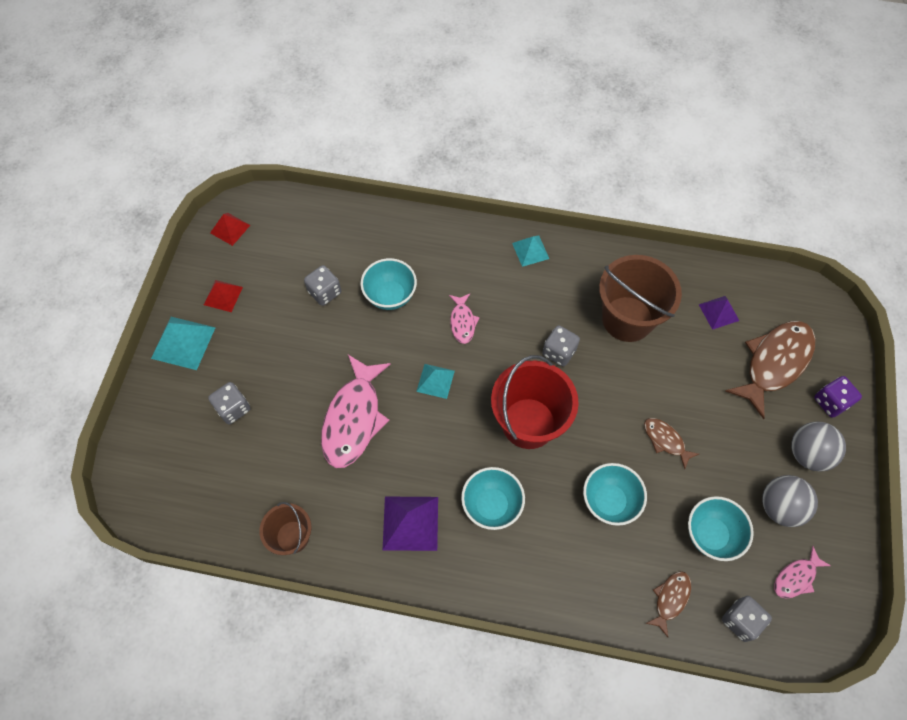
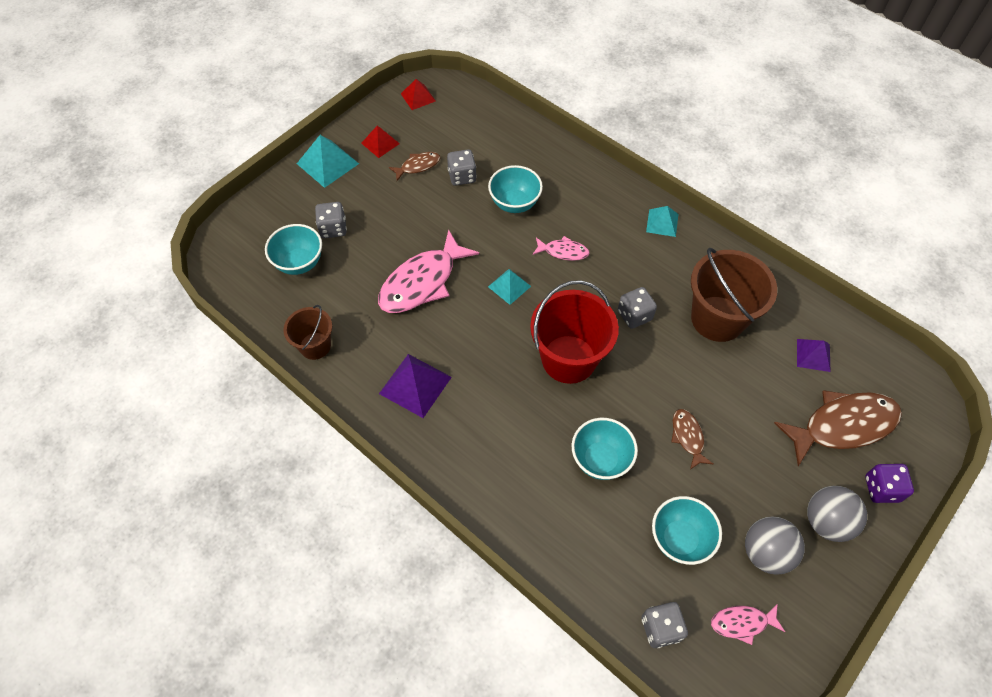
camera: 30 degrees right, 5 degrees down
(462, 322) = (563, 251): pink fish -> pink fish turned 105 degrees counterclockwise
(491, 505) = (492, 407): turquoise bowl -> turquoise bowl (299, 263)
(670, 599) = (604, 571): brown fish -> brown fish (418, 166)

